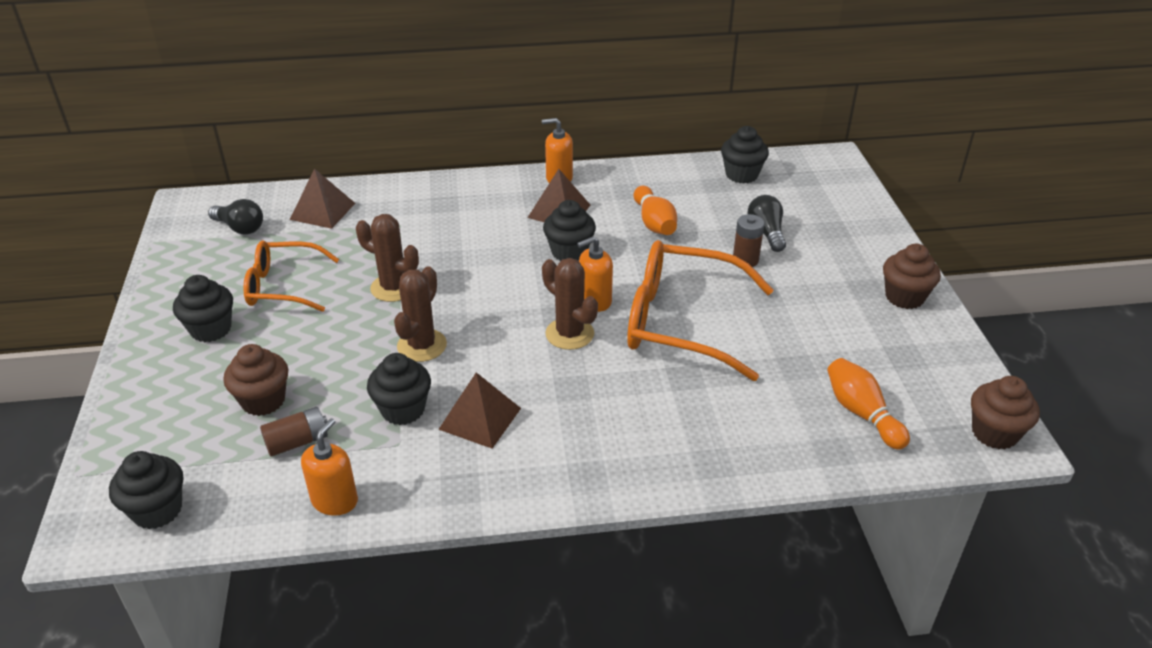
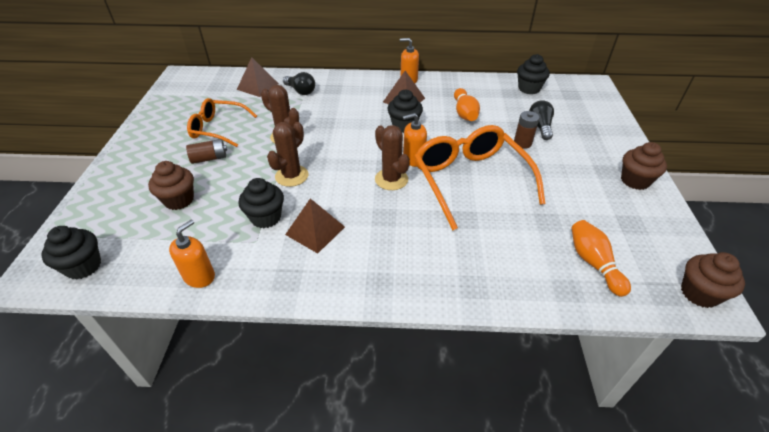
camera: 10 degrees right, 5 degrees up
(211, 329) = (165, 150): black cupcake -> none
(240, 228) = (206, 91): black light bulb -> black light bulb (300, 91)
(297, 442) = (190, 231): brown battery -> brown battery (209, 158)
(681, 322) = (470, 180): orange glasses -> orange glasses turned 45 degrees clockwise

